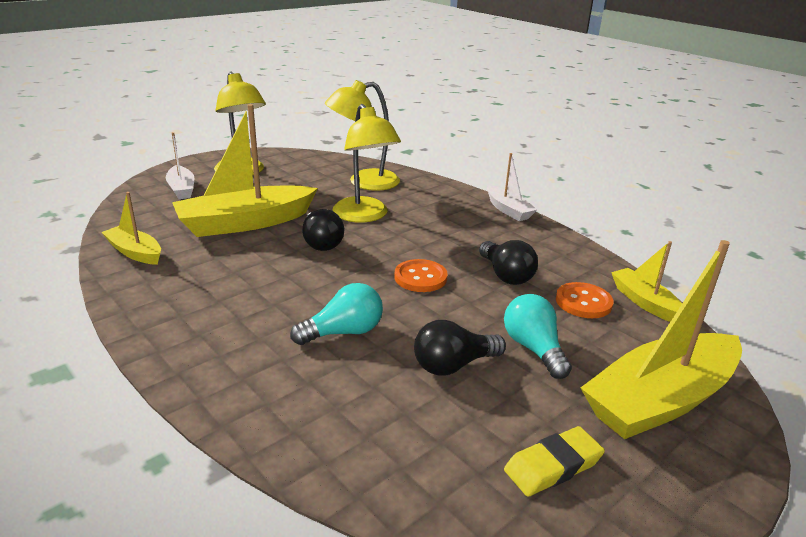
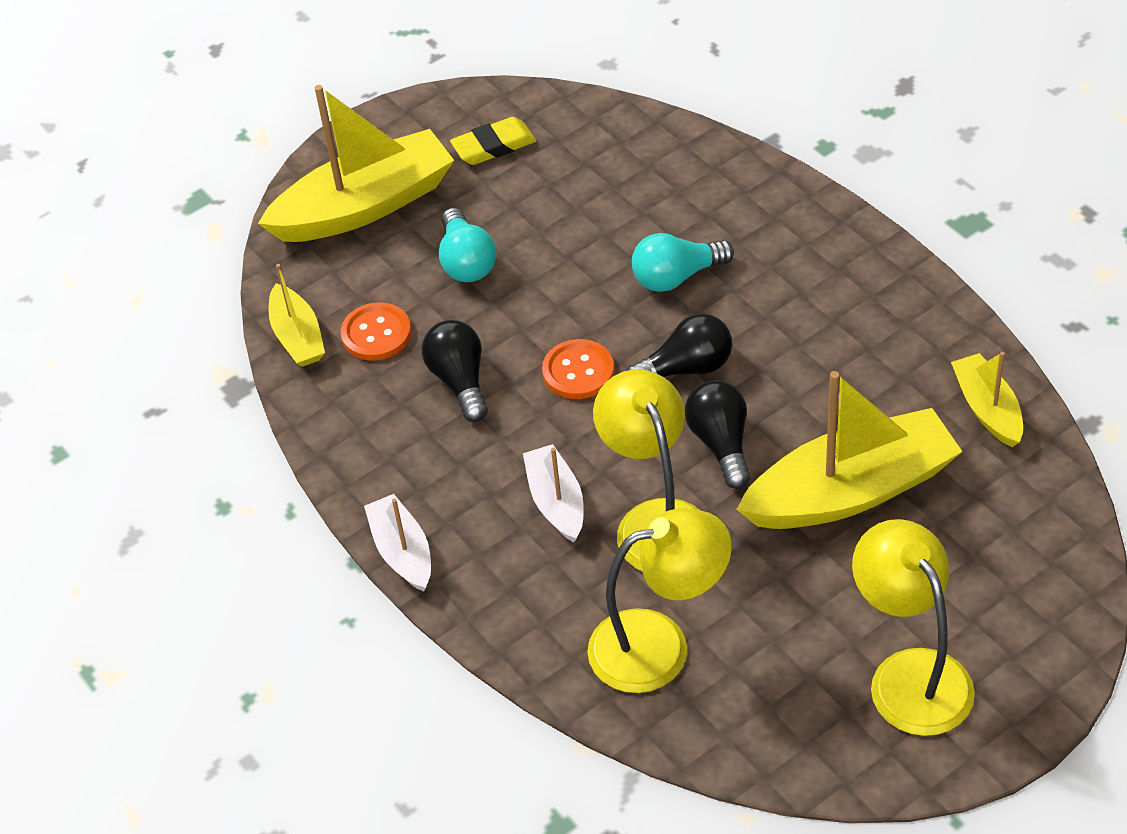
camera: 170 degrees left, 20 degrees up
(135, 252) = (987, 409): yellow boat -> yellow boat turned 150 degrees counterclockwise
(181, 189) = (1002, 598): white boat -> white boat (556, 501)
(453, 365) = (559, 238): black light bulb -> black light bulb (686, 368)

